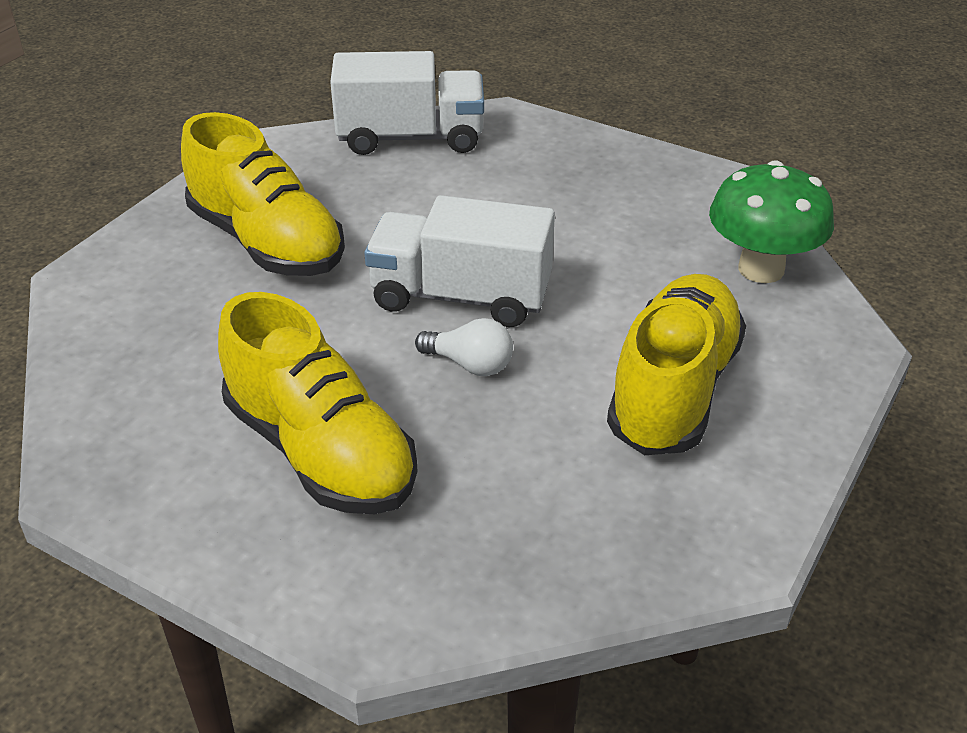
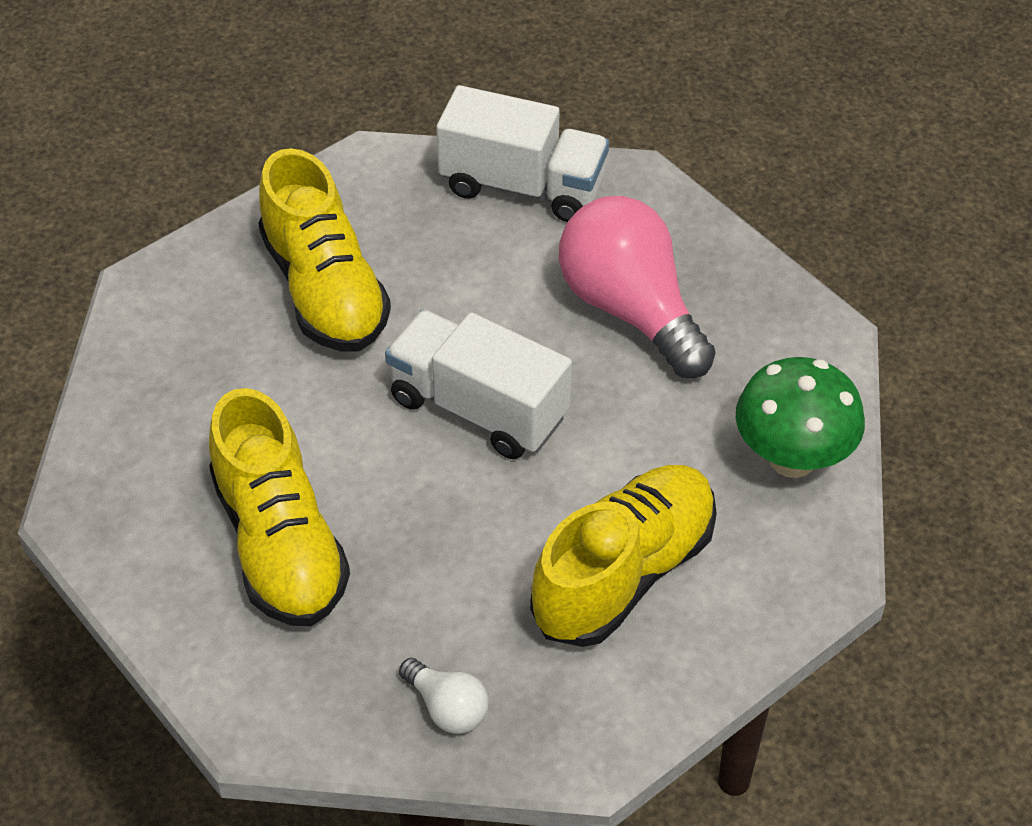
camera: 20 degrees right, 10 degrees up
(470, 364) = (450, 489): white light bulb -> white light bulb (447, 708)
(555, 199) = (631, 310): none -> pink light bulb

